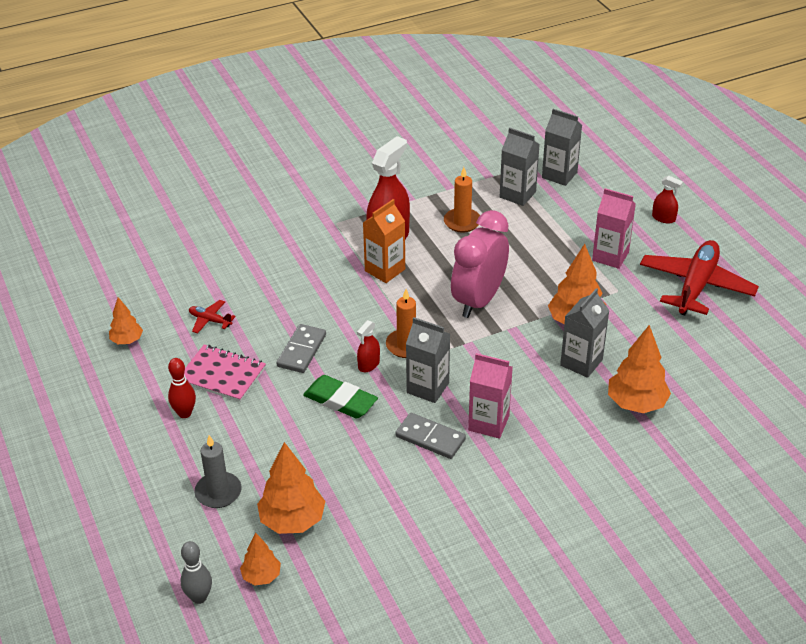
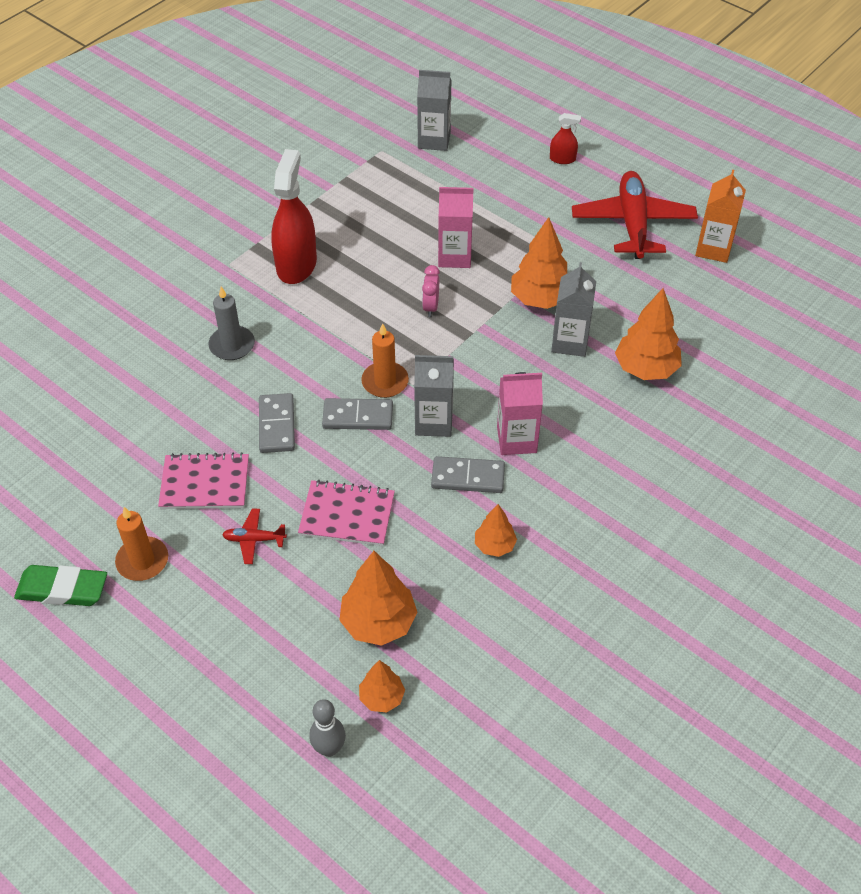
camera: 25 degrees left, 10 degrees up
(127, 340) = (70, 480): orange tree -> orange tree (494, 545)
(184, 413) = (189, 543): red bowling pin -> none
(210, 320) = (153, 424): red plane -> red plane (254, 539)
(218, 492) = (280, 621): grey candle -> grey candle (232, 345)
(316, 434) = (347, 515): none -> pink notebook
(340, 400) = (351, 468): green eraser -> green eraser (62, 589)
(369, 364) = (358, 417): red spray bottle -> grey domino
(385, 270) = (313, 303): orange carton -> orange carton (713, 249)
(462, 222) = (364, 223): orange candle -> orange candle (142, 561)
(478, 300) = (430, 307): pink clock -> pink clock, size x0.43
(517, 194) = (404, 175): grey carton -> none
(610, 256) = (534, 216): pink carton -> pink carton (454, 256)

